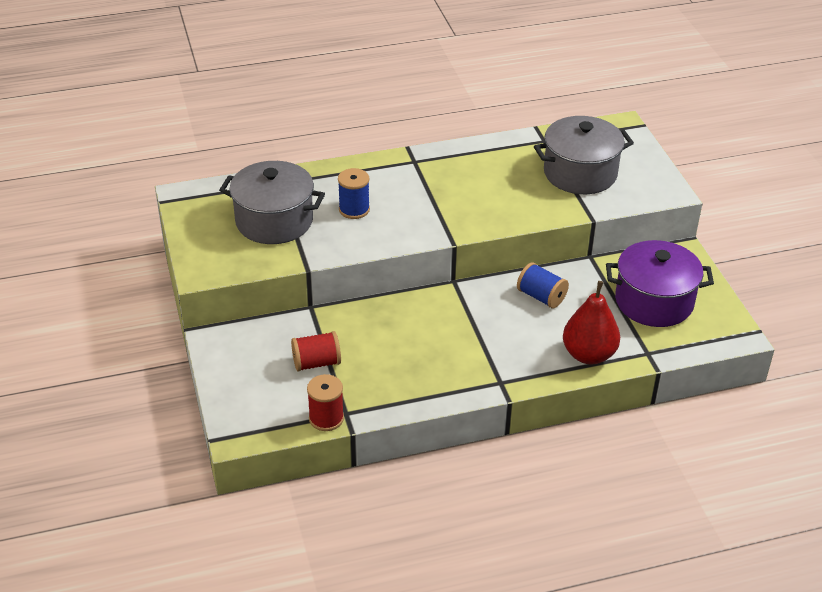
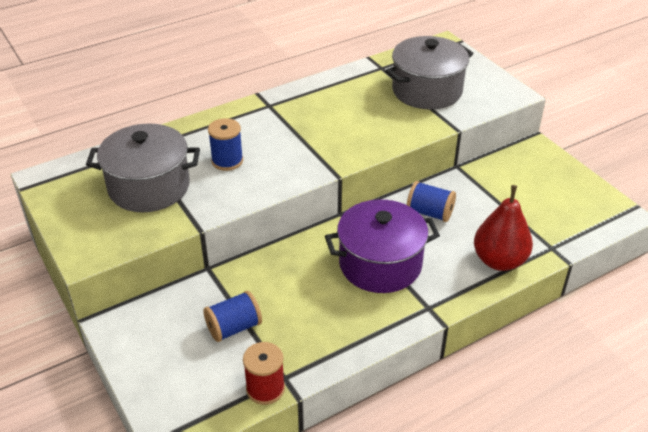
camera: 15 degrees left, 0 degrees up
(316, 363) = (234, 327): red spool -> blue spool
(654, 301) = (533, 197): purple pot -> purple pot (380, 264)

